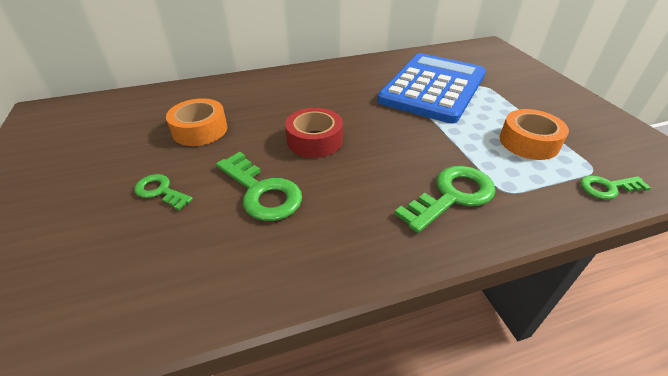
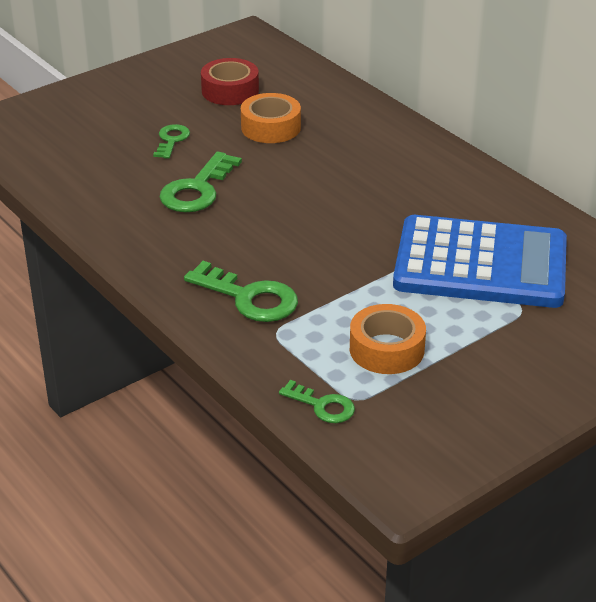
camera: 70 degrees right, 5 degrees down
(314, 140) = (295, 199): red tape -> red tape (230, 91)
(607, 187) = (322, 406): green key -> green key turned 150 degrees clockwise

